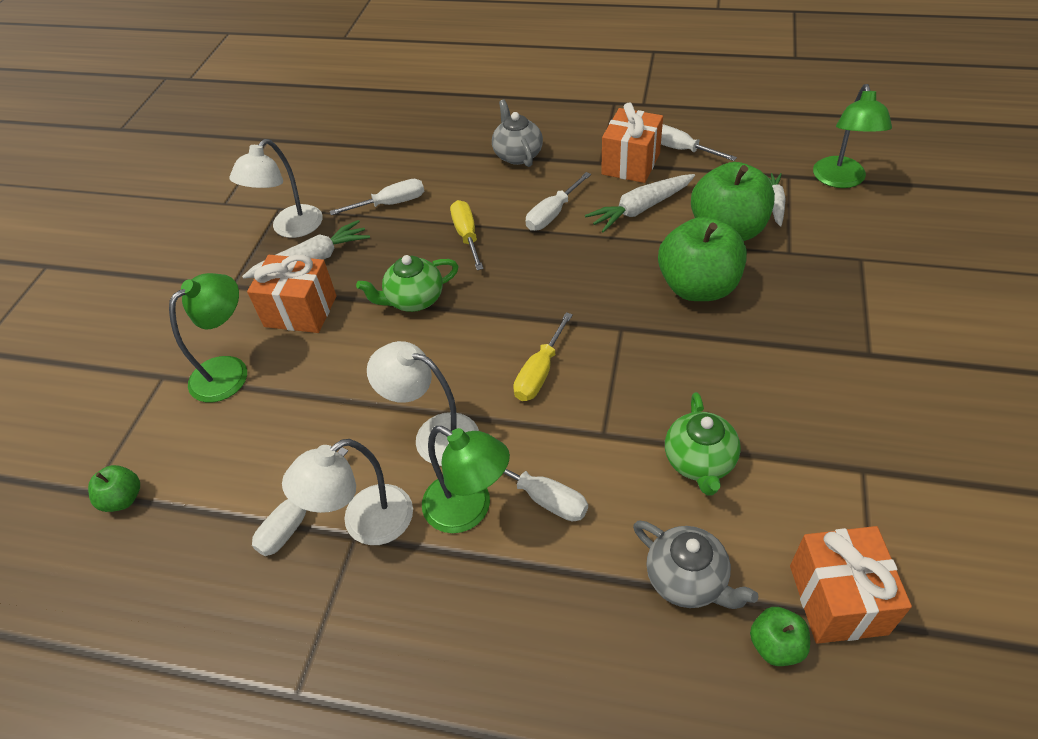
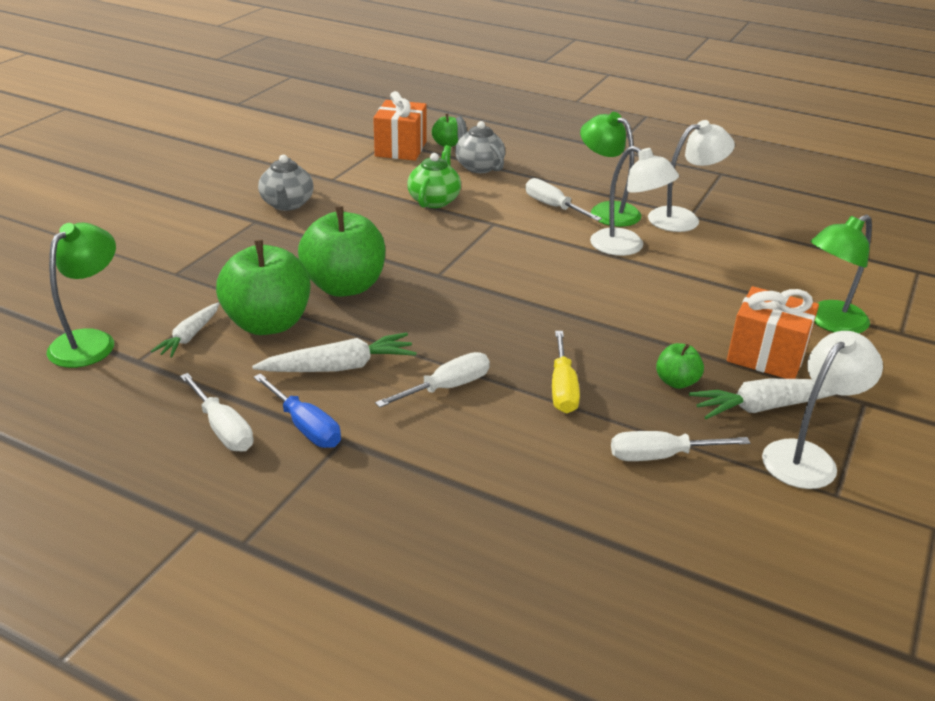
camera: 170 degrees left, 15 degrees down
(123, 499) = (885, 262): green apple -> green apple (676, 382)
(296, 518) = (735, 229): white screwdriver -> none
(414, 300) = (636, 338): green teapot -> none
(517, 155) = (453, 485): grey teapot -> grey teapot (287, 204)
(540, 372) = (526, 263): yellow screwdriver -> none
(630, 164) = (305, 426): orange gift -> blue screwdriver

